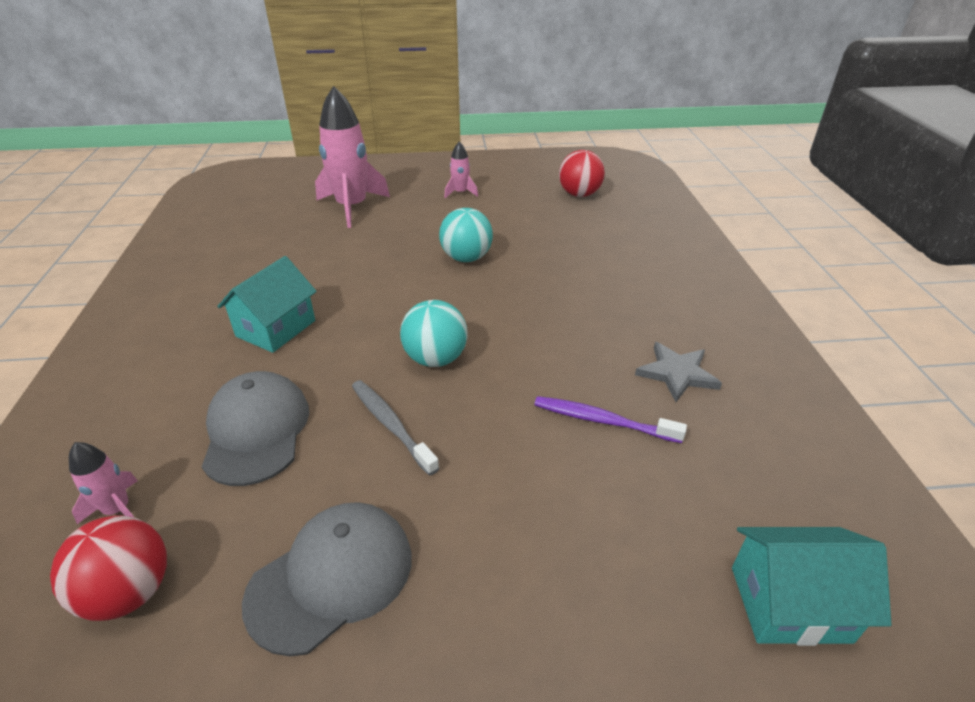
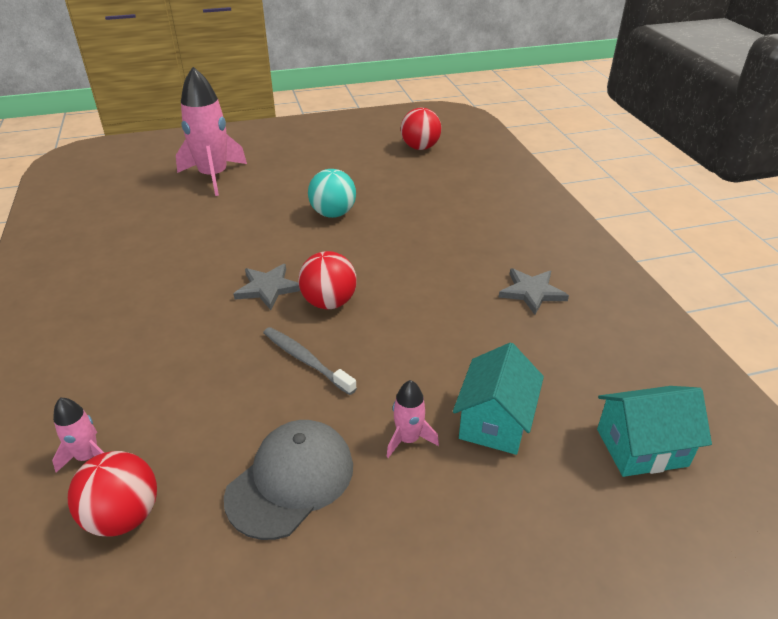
camera: 10 degrees left, 0 degrees up
(256, 431) = (189, 379): grey cap -> none
(276, 328) = (177, 292): turquoise house -> turquoise house (494, 421)
(373, 334) = (268, 288): none -> grey star
(435, 358) = (329, 302): turquoise ball -> red ball
(460, 193) = (312, 154): pink rocket -> pink rocket (408, 439)
(603, 421) = (480, 336): purple toothbrush -> none

